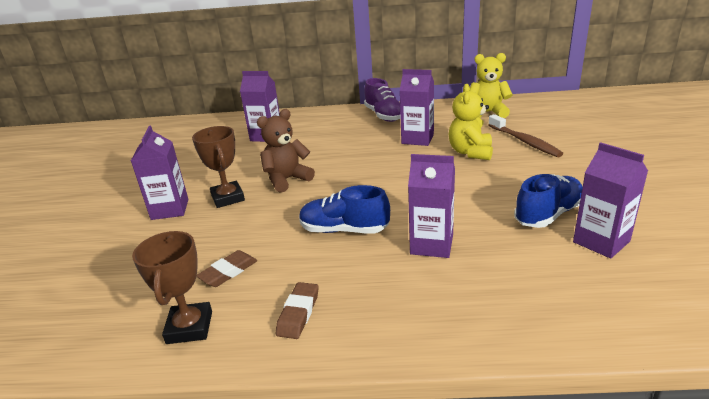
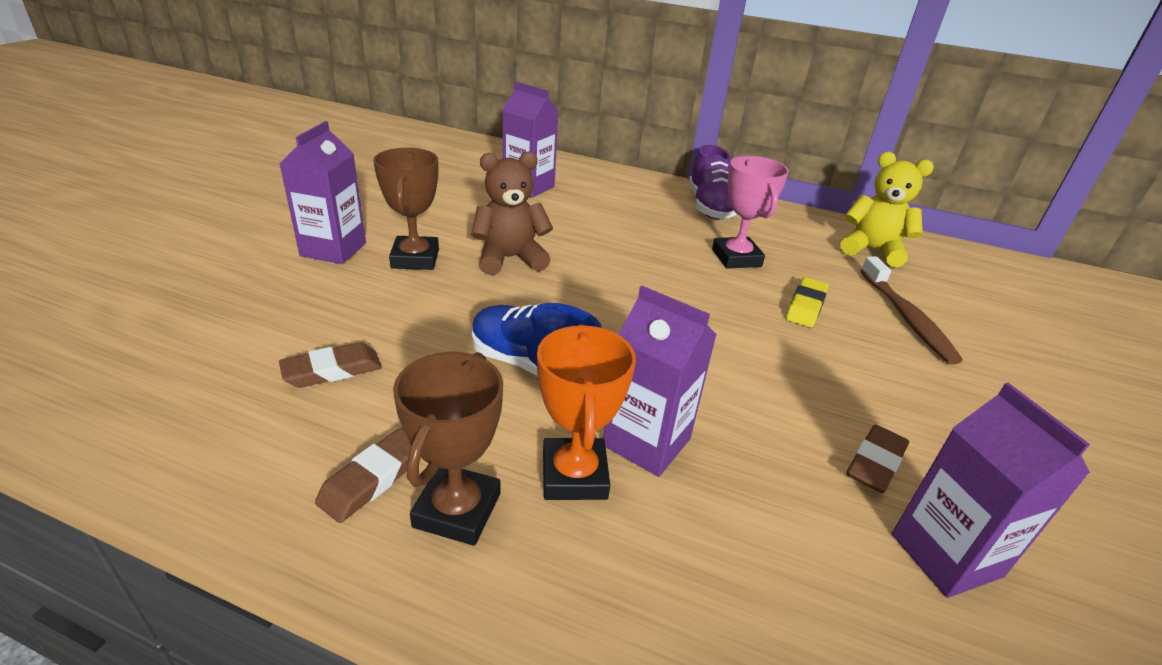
camera: 15 degrees right, 5 degrees up
(189, 327) = (218, 437): brown trophy -> brown trophy (457, 510)
(405, 272) = (574, 475): none -> orange trophy
(417, 139) = (736, 258): purple carton -> pink trophy
(470, 152) = (806, 306): yellow teddy bear -> yellow eraser
(548, 214) = (875, 463): blue shoe -> brown eraser

